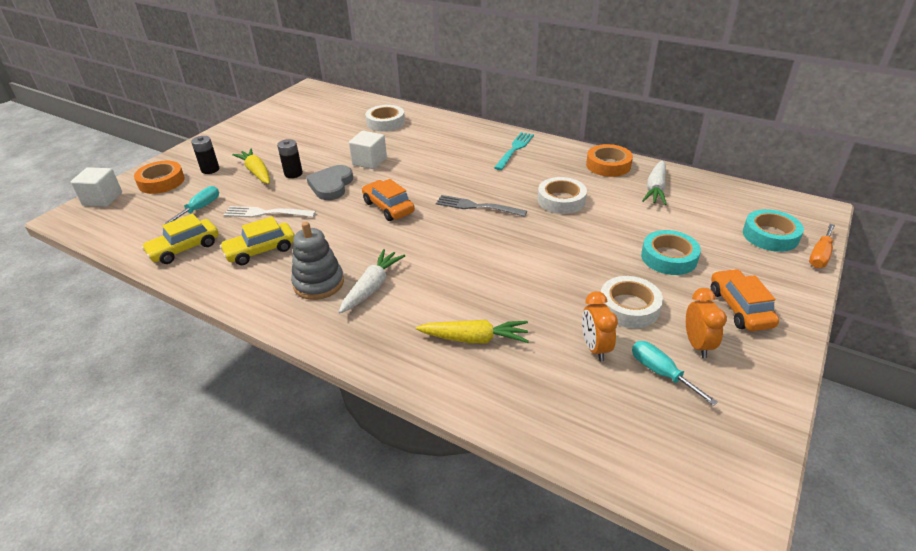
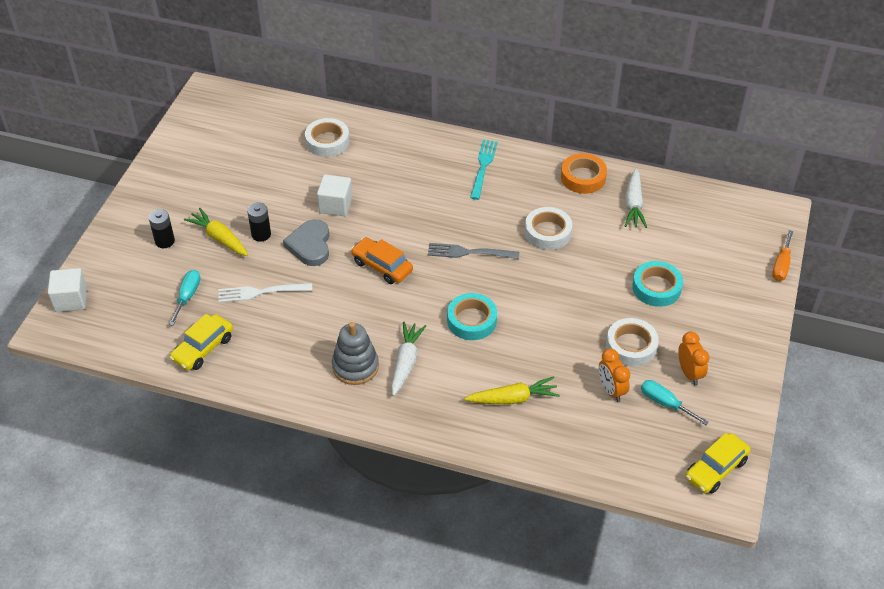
camera: 15 degrees left, 10 degrees up
(161, 182) = (120, 266): orange tape -> none
(261, 250) = (281, 339): yellow car -> yellow car (716, 469)
(739, 308) = (719, 332): orange car -> none
(770, 235) = (740, 248): turquoise tape -> turquoise tape (472, 320)

